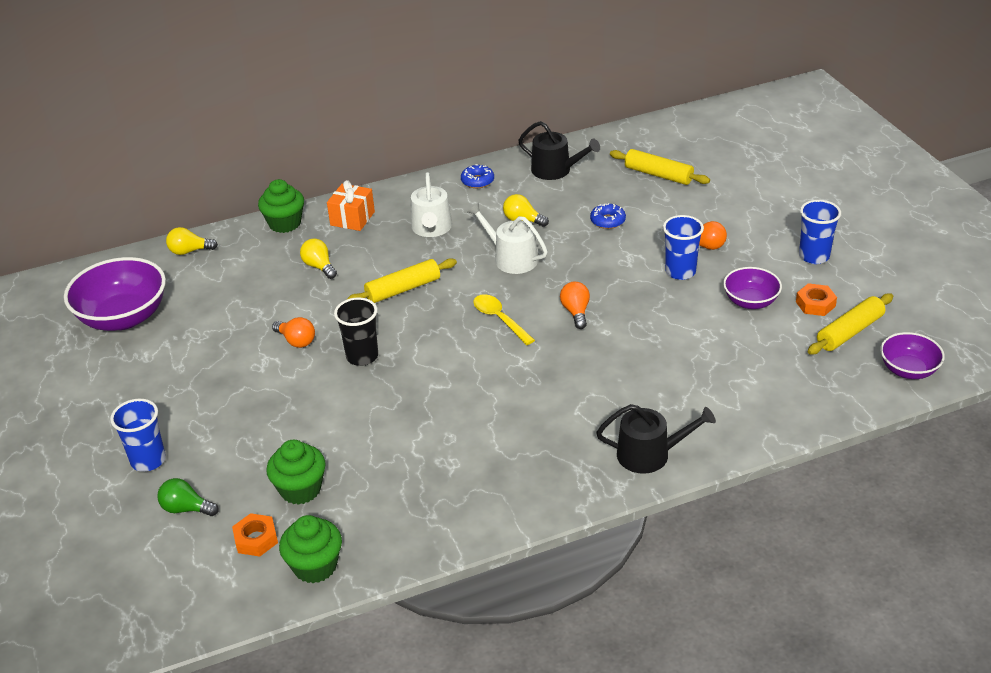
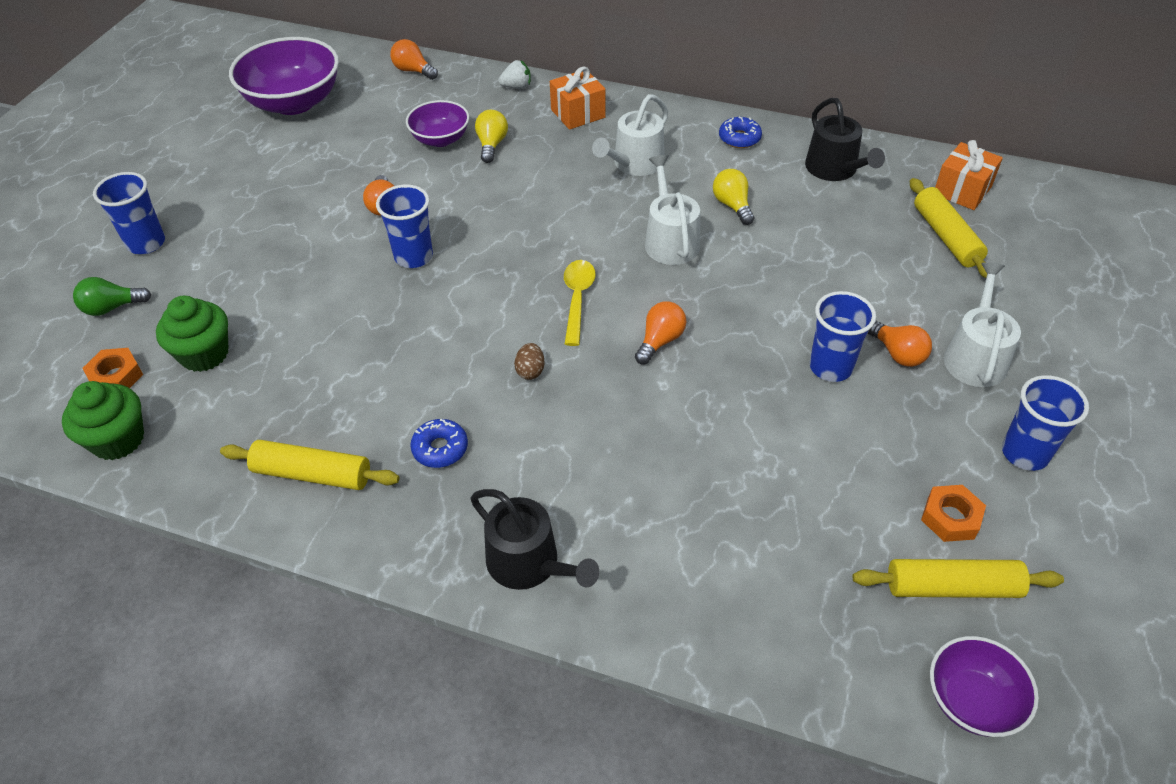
camera: 40 degrees right, 10 degrees up
(186, 509) = (112, 308): green light bulb -> green light bulb turned 75 degrees counterclockwise
(189, 251) = (413, 71): yellow light bulb -> orange light bulb
(285, 223) = (516, 87): green cupcake -> white strawberry
(362, 356) = (413, 257): black cup -> blue cup
(403, 289) = (532, 211): yellow rolling pin -> yellow rolling pin (312, 474)
(524, 370) = (530, 371): none -> brown egg
(607, 221) = (821, 258): blue donut -> blue donut (440, 448)
(638, 146) = (962, 190): none -> orange gift
(741, 225) = (975, 356): none -> white watering can
(750, 301) = (870, 459): purple bowl -> purple bowl (440, 139)

